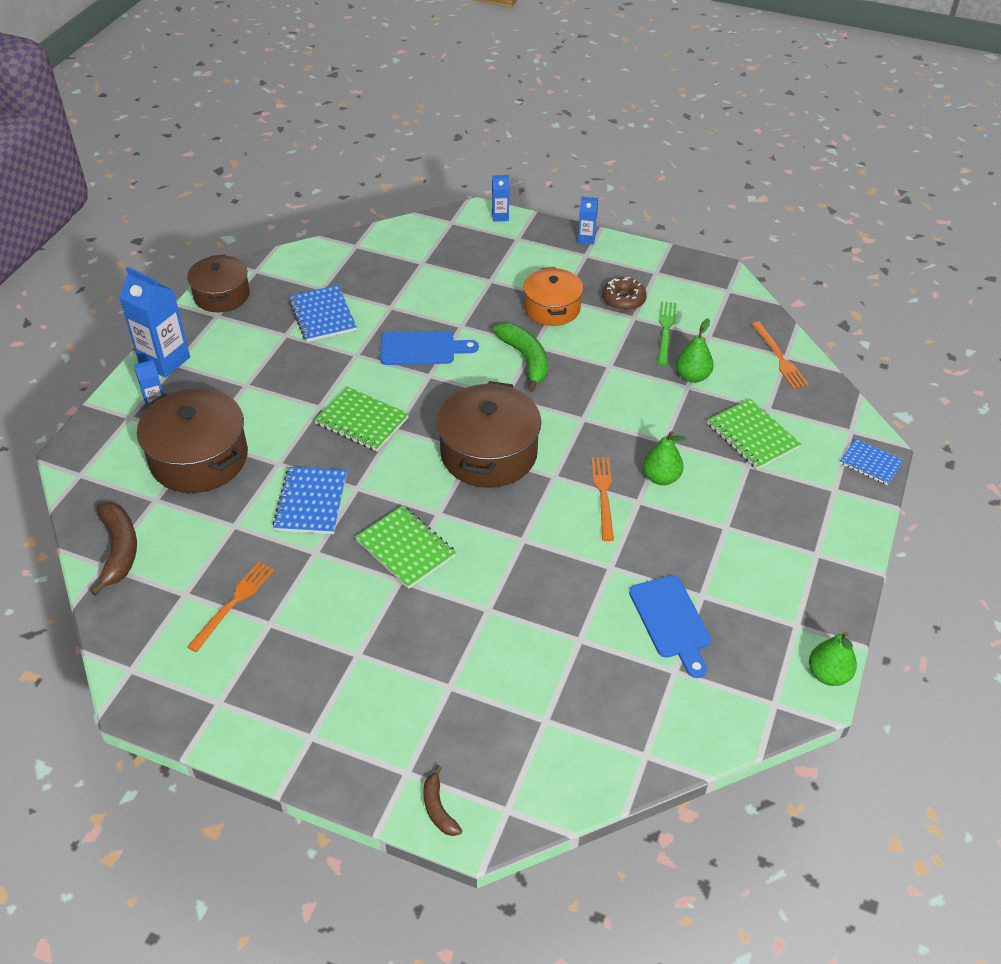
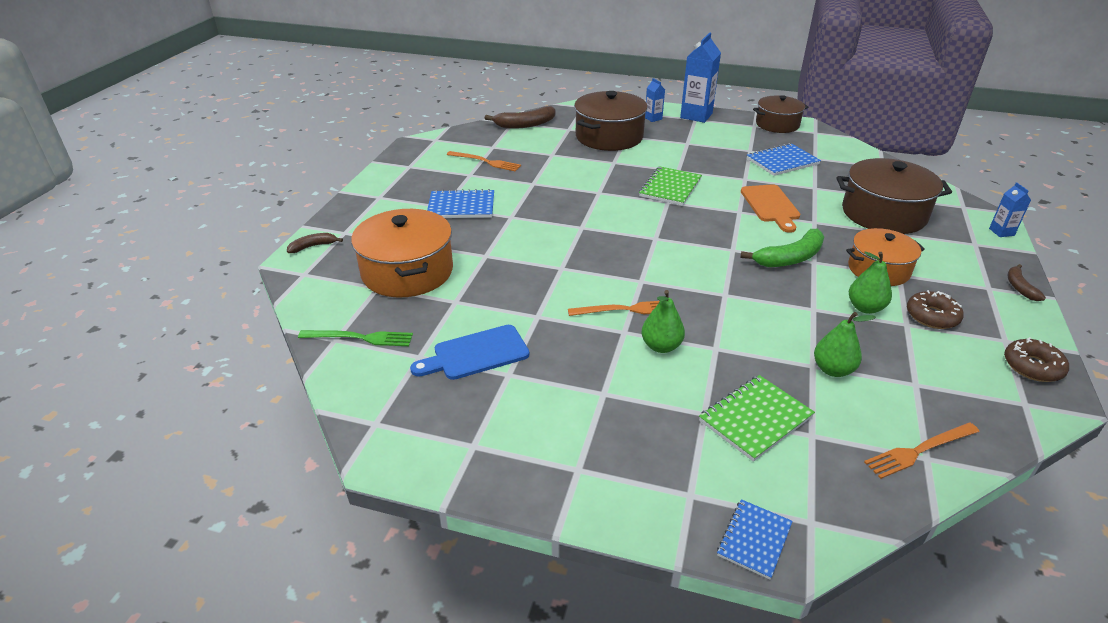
camera: 85 degrees right, 10 degrees down
(311, 502) = (579, 177): blue notebook -> blue notebook (461, 206)
(405, 548) = (542, 216): green notebook -> none
(422, 349) = (771, 206): blue cutting board -> orange cutting board
(488, 453) = (657, 245): brown pot -> brown pot (883, 214)
(514, 689) = (407, 272): none -> orange pot
(586, 239) = (1019, 287): blue carton -> brown banana
(665, 331) = (899, 348): green fork -> green fork (359, 338)
(687, 271) = (1032, 366): none -> brown donut
(828, 674) = (407, 469): green pear -> green pear (865, 308)

